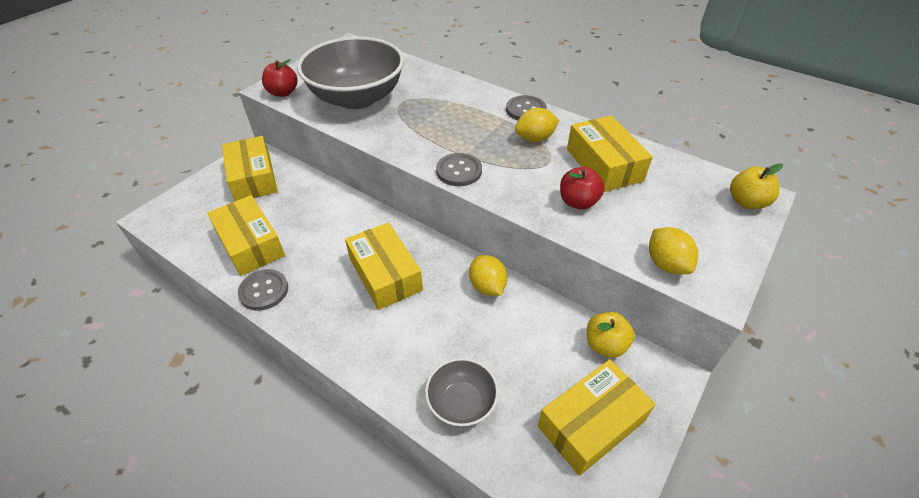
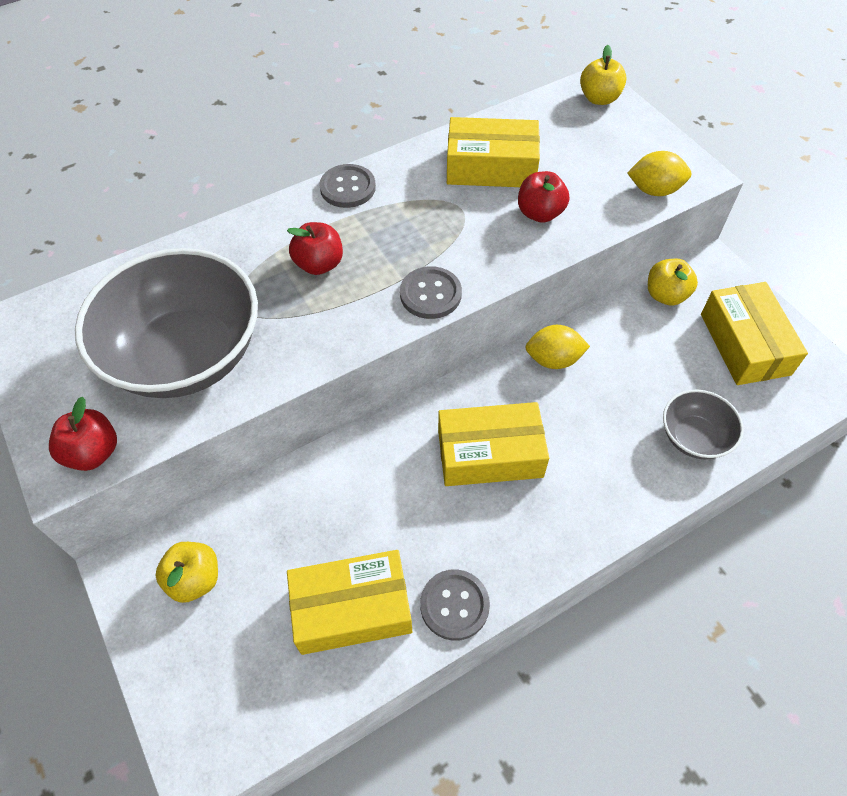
camera: 65 degrees left, 10 degrees up
(253, 178) = (195, 579): yellow box -> yellow apple
(452, 119) = (319, 264): none -> red apple
(535, 138) = (410, 202): yellow lemon -> none

